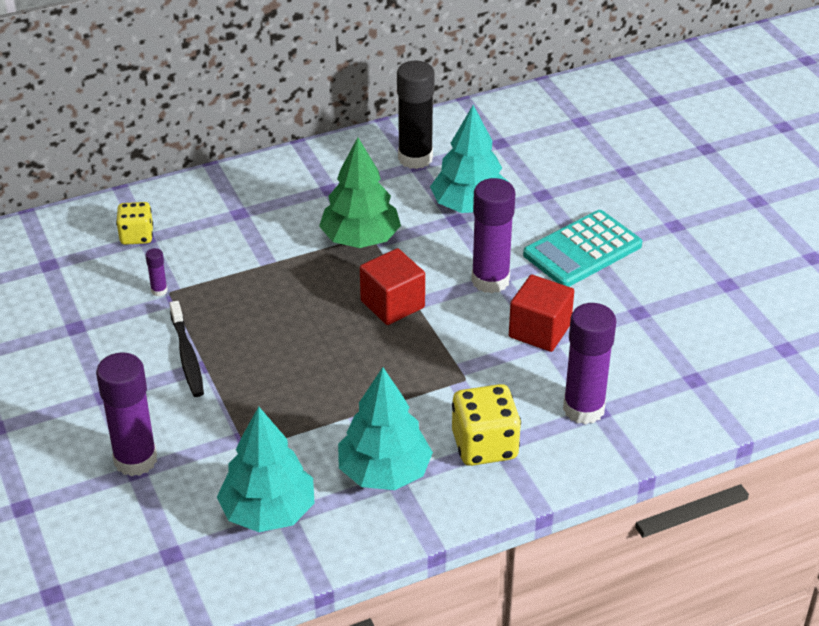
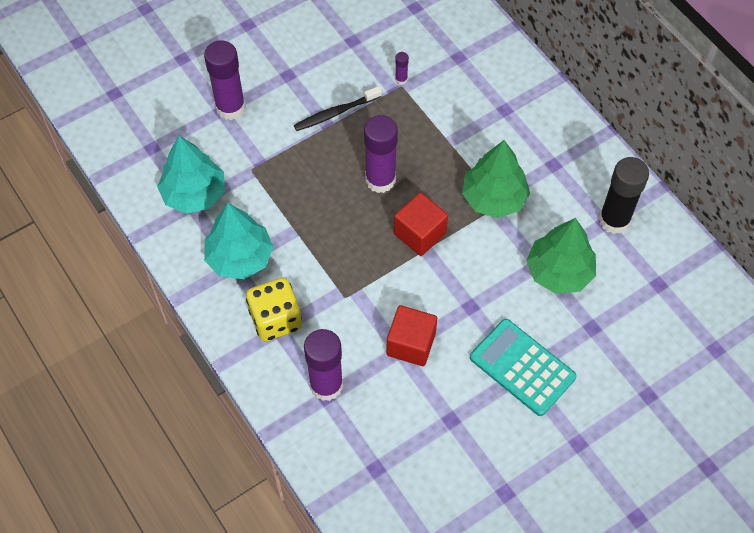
camera: 80 degrees right, 20 degrees up
(136, 236) = (459, 50): yellow dice -> none
(469, 206) = (559, 271): turquoise tree -> green tree
(490, 280) = (465, 300): purple glue stick -> purple glue stick (380, 180)

